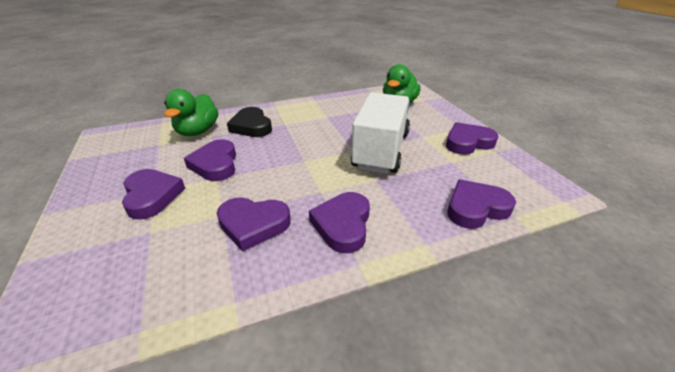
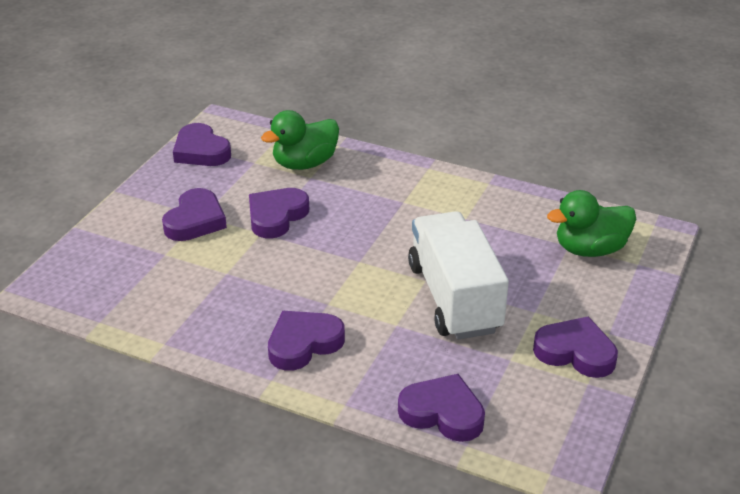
camera: 45 degrees right, 0 degrees up
(251, 126) = (364, 186): black heart -> none
(253, 225) = (238, 296): purple heart -> purple heart (201, 151)
(381, 150) = (454, 298): white truck -> white truck turned 75 degrees counterclockwise

